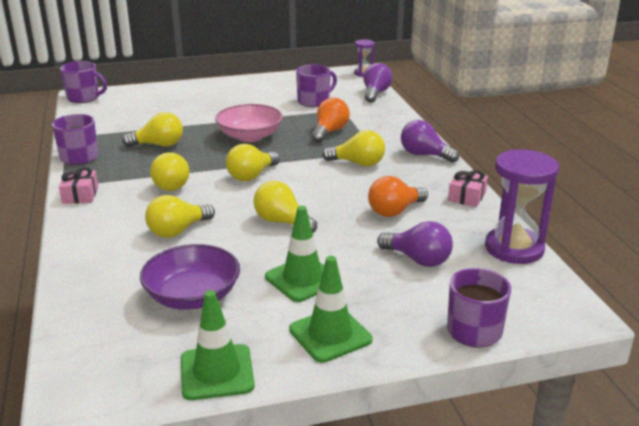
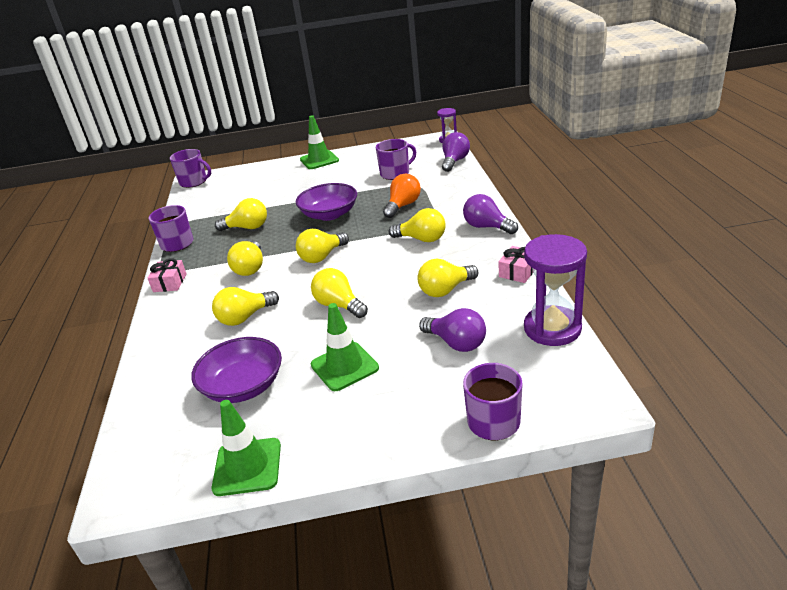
camera: 10 degrees right, 5 degrees up
(250, 136) = (329, 214): pink bowl -> purple bowl
(330, 335) = (357, 426): green traffic cone -> green traffic cone (319, 160)
(394, 211) = (445, 290): orange light bulb -> yellow light bulb

